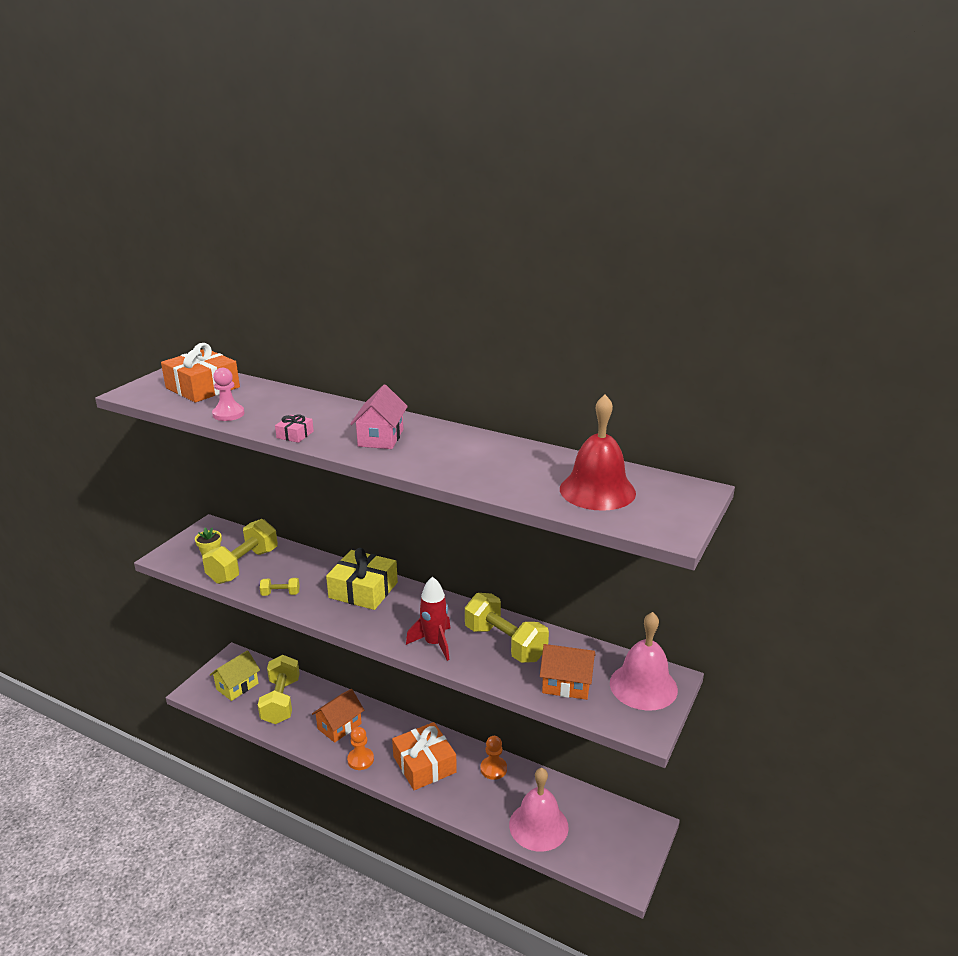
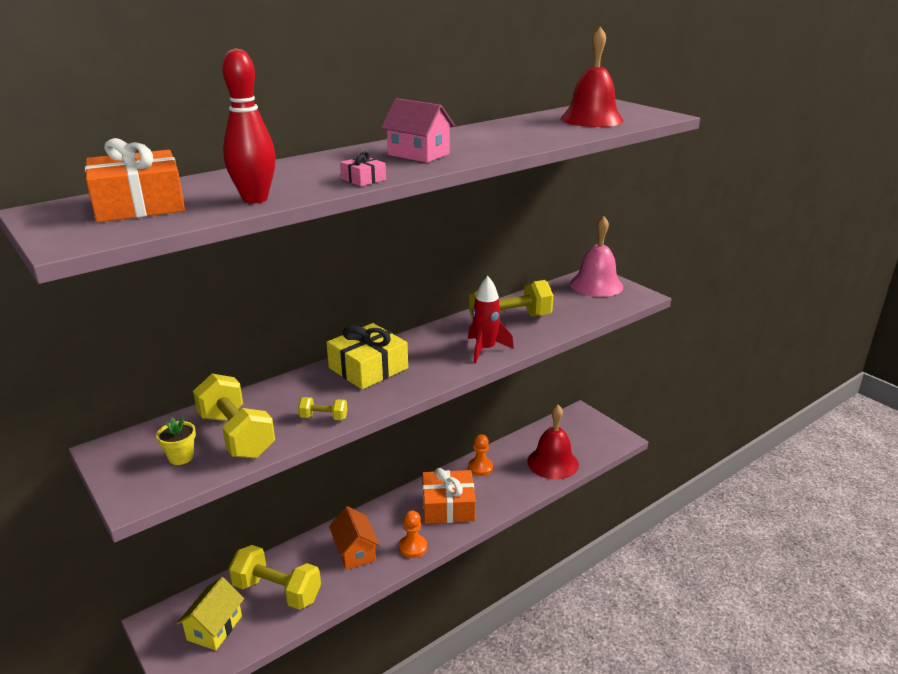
camera: 65 degrees left, 0 degrees up
(228, 414) = (255, 199): pink pawn -> red bowling pin
(237, 686) = (214, 628): yellow house -> yellow house turned 45 degrees clockwise
(280, 594) = (323, 418): yellow dumbbell -> yellow dumbbell turned 75 degrees clockwise
(538, 826) = (552, 462): pink bell -> red bell
(566, 684) = (577, 309): orange house -> none

